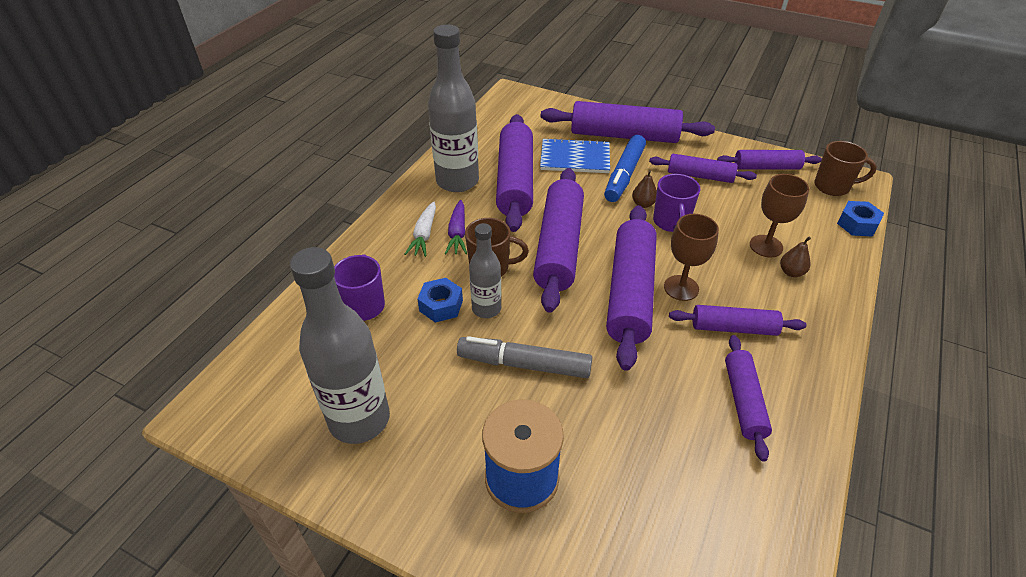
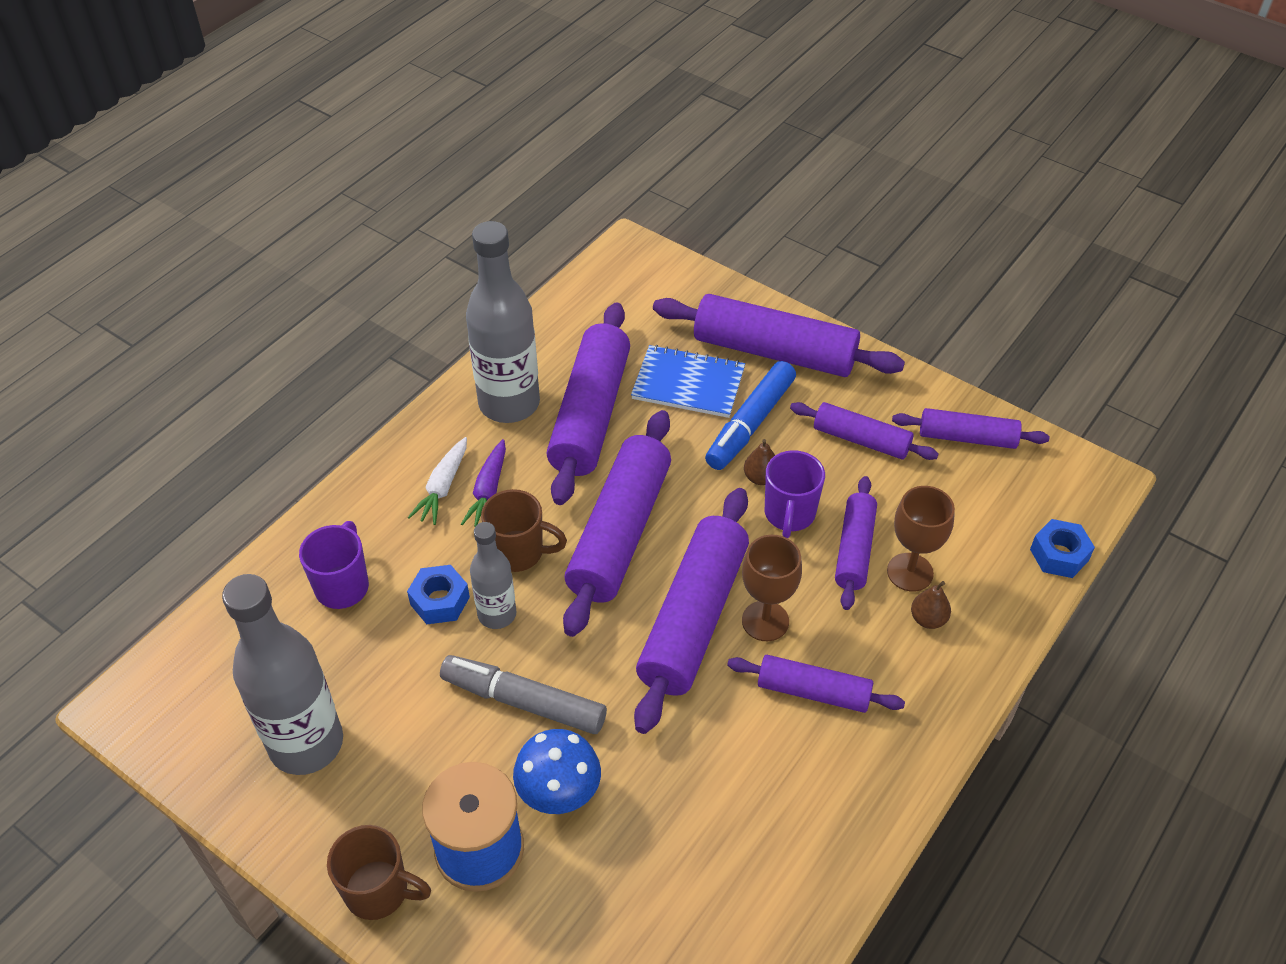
camera: 10 degrees right, 5 degrees up
(572, 426) = (559, 794): none -> blue mushroom
(743, 401) = (785, 796): purple rolling pin -> purple rolling pin (854, 549)
(833, 187) = (1053, 485): brown mug -> brown mug (379, 891)

